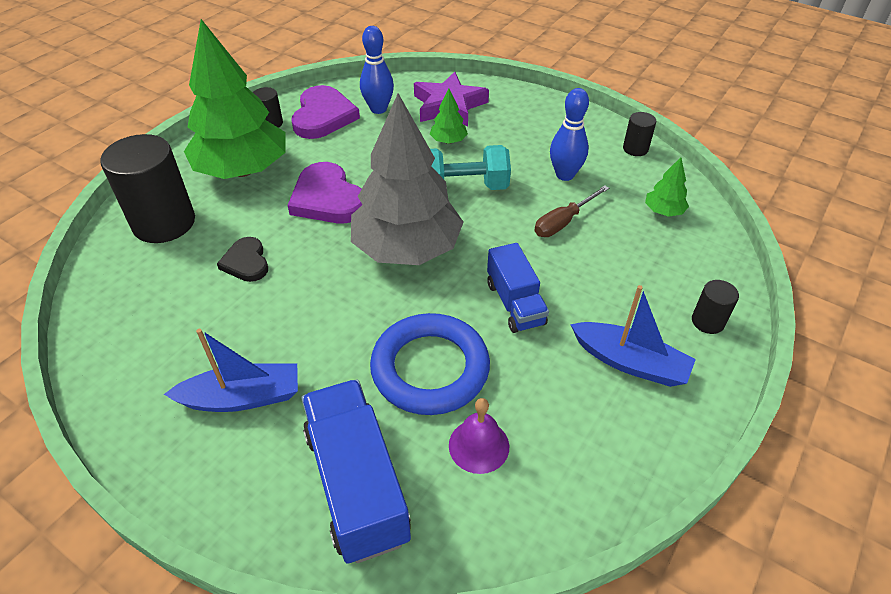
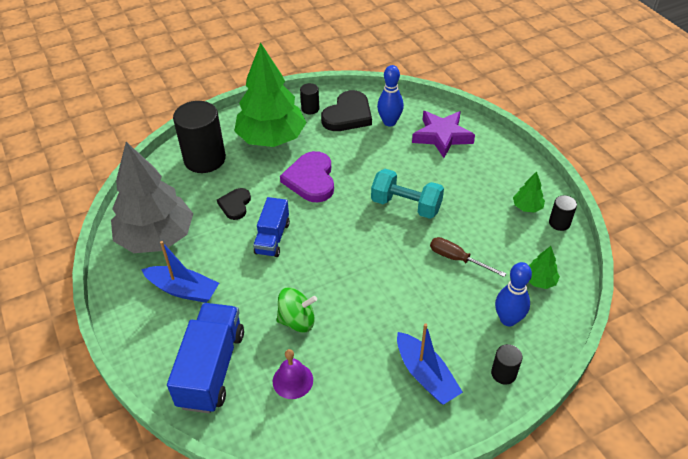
camera: 30 degrees right, 0 degrees up
(323, 116) = (348, 115): purple heart -> black heart
(407, 249) = (337, 235): grey tree -> grey tree (156, 238)
(430, 368) = (297, 321): blue ring -> green spinning top
(448, 141) = (421, 165): green tree -> green tree (527, 207)
(515, 303) = (380, 302): blue truck -> blue truck (272, 238)
(563, 222) = (457, 259): brown screwdriver -> brown screwdriver turned 45 degrees clockwise
(565, 175) = (487, 223): blue bowling pin -> blue bowling pin (508, 319)

